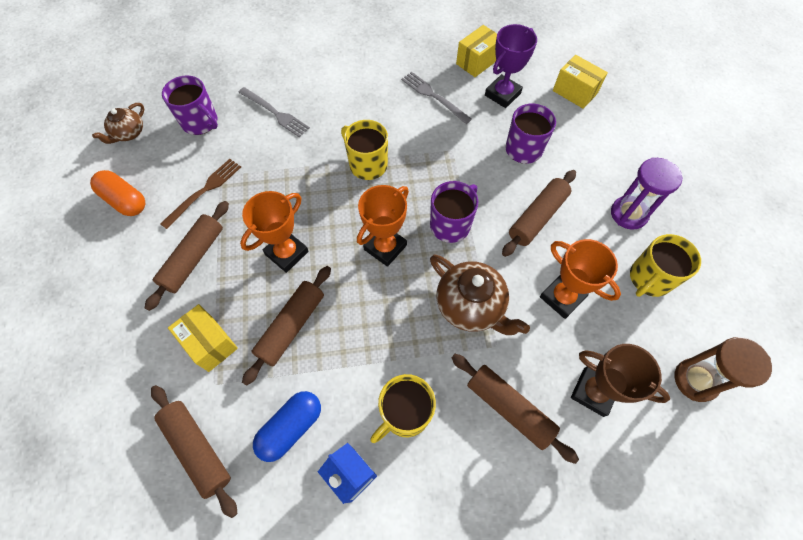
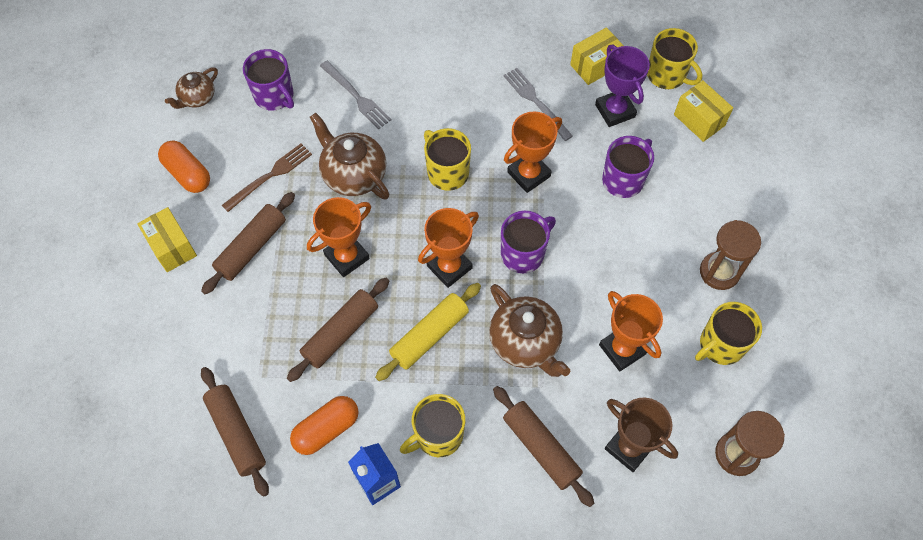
camera: 10 degrees right, 0 degrees up
(210, 343) = (259, 336): yellow box -> yellow box (172, 247)
(282, 178) = (353, 174): none -> brown teapot
(291, 428) = (326, 429): blue capsule -> orange capsule
(378, 314) = (429, 335): none -> yellow rolling pin
(440, 156) = (528, 174): none -> orange trophy
(502, 94) = (615, 111): purple trophy -> purple trophy turned 75 degrees counterclockwise
(537, 217) = (618, 260): brown rolling pin -> none
(538, 61) = (667, 75): none -> yellow mug
(628, 214) = (719, 272): purple hourglass -> brown hourglass

